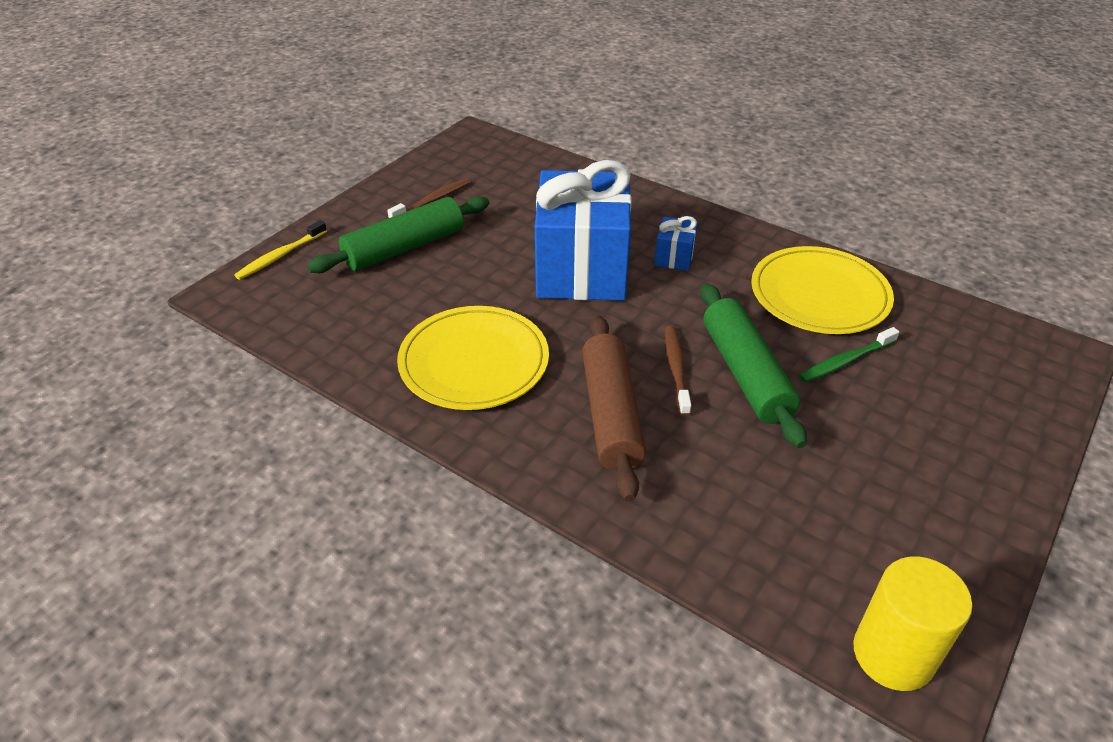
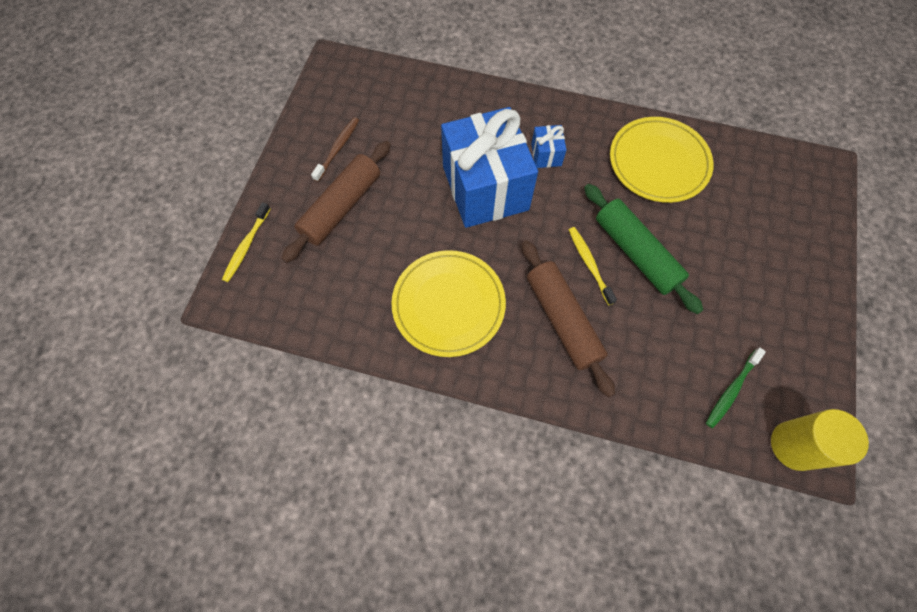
camera: 20 degrees left, 25 degrees up
(404, 248) = (341, 207): green rolling pin -> brown rolling pin
(676, 369) = (589, 264): brown toothbrush -> yellow toothbrush
(845, 361) = (695, 220): green toothbrush -> green toothbrush (731, 390)

